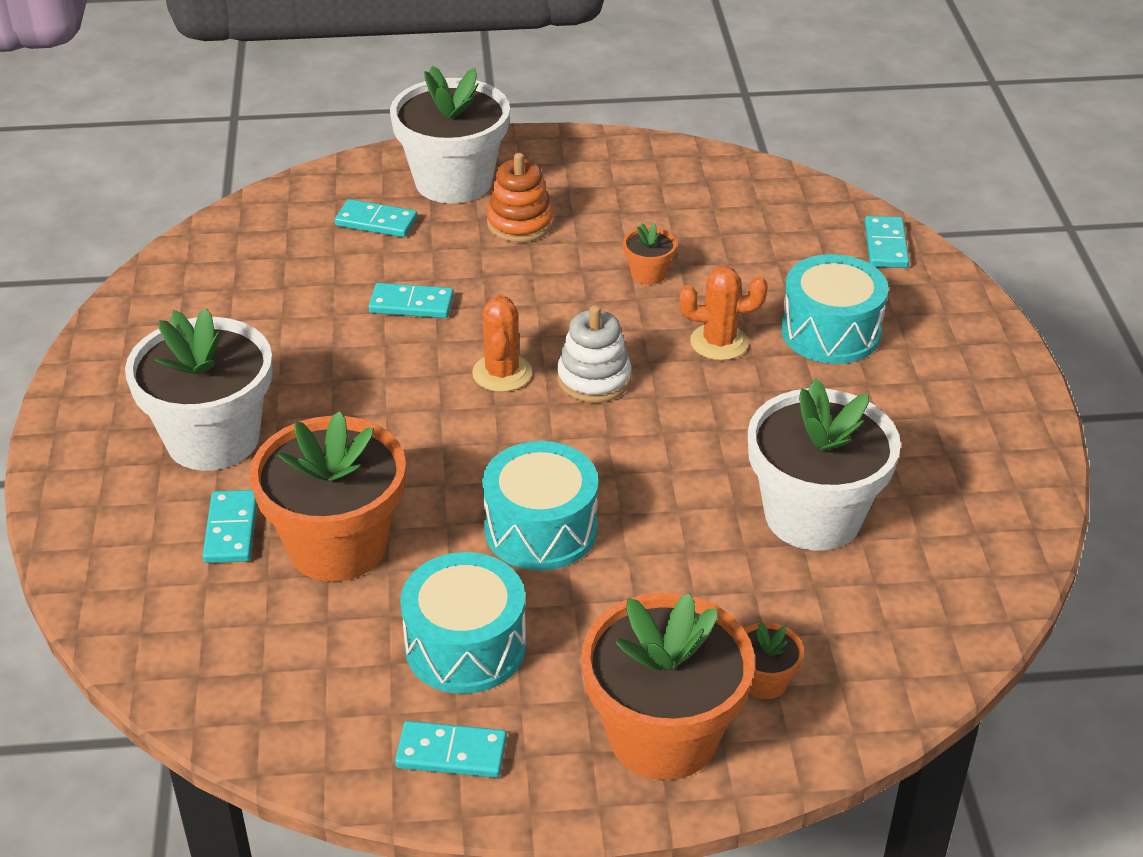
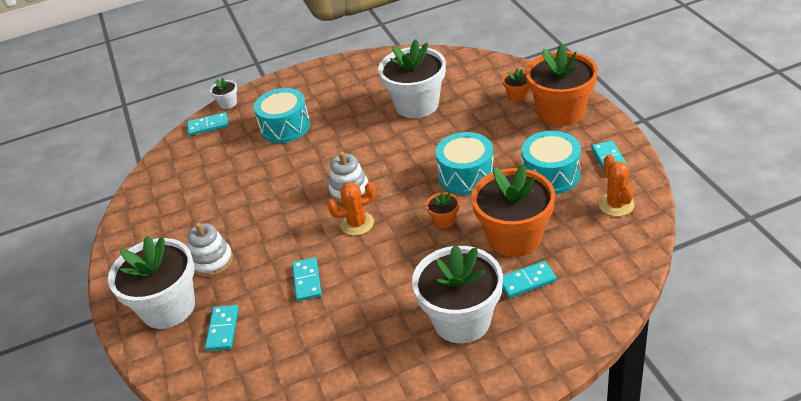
camera: 100 degrees left, 0 degrees up
(520, 223) = (212, 261): orange stacking toy -> white stacking toy
(648, 274) = (252, 196): orange flower pot -> orange flower pot (444, 220)
(719, 342) = (305, 158): orange cactus -> orange cactus (616, 205)
(949, 273) = (228, 103): none -> white flower pot

